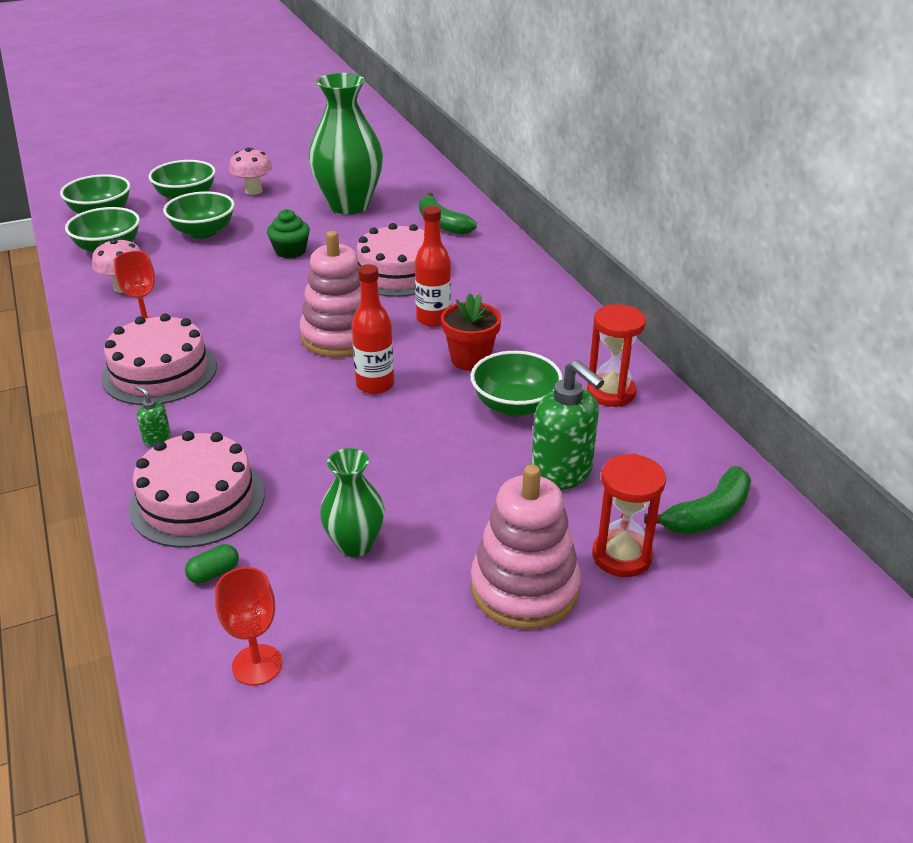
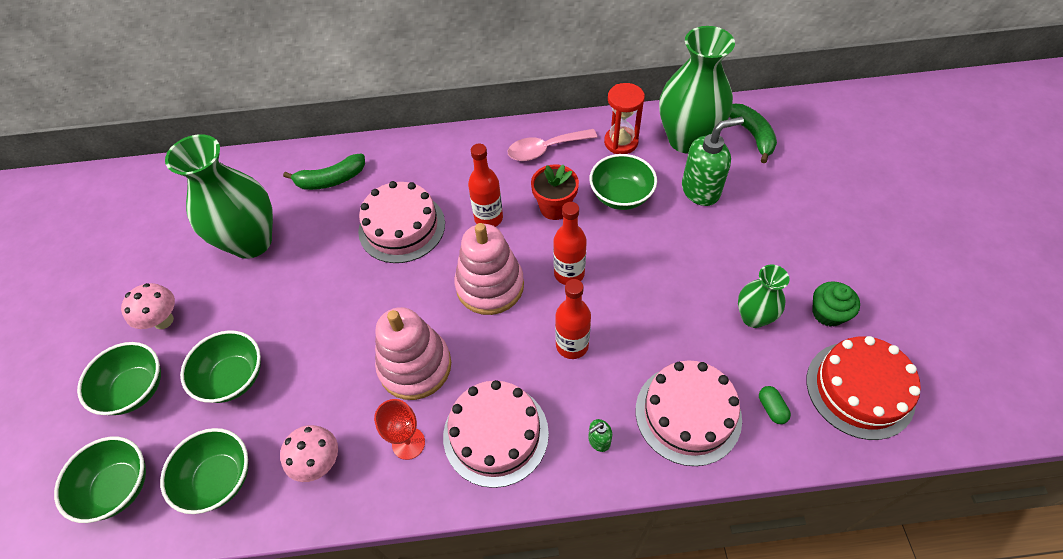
camera: 70 degrees left, 20 degrees up
(257, 665) = (860, 389): red goblet -> red cake
(276, 402) = (572, 345): none -> red bottle
(290, 251) = (320, 303): green cupcake -> green cupcake (828, 313)
(524, 588) = (804, 236): pink stacking toy -> pink stacking toy (415, 366)
(561, 338) = (545, 149): none -> pink spoon
(622, 556) = (782, 183): red hourglass -> none
(654, 450) = (687, 139): none -> green vase

